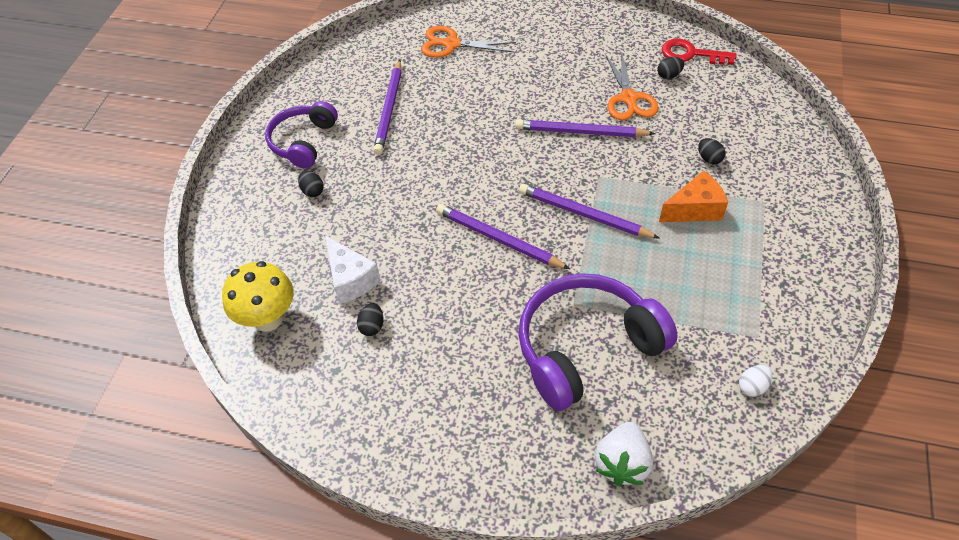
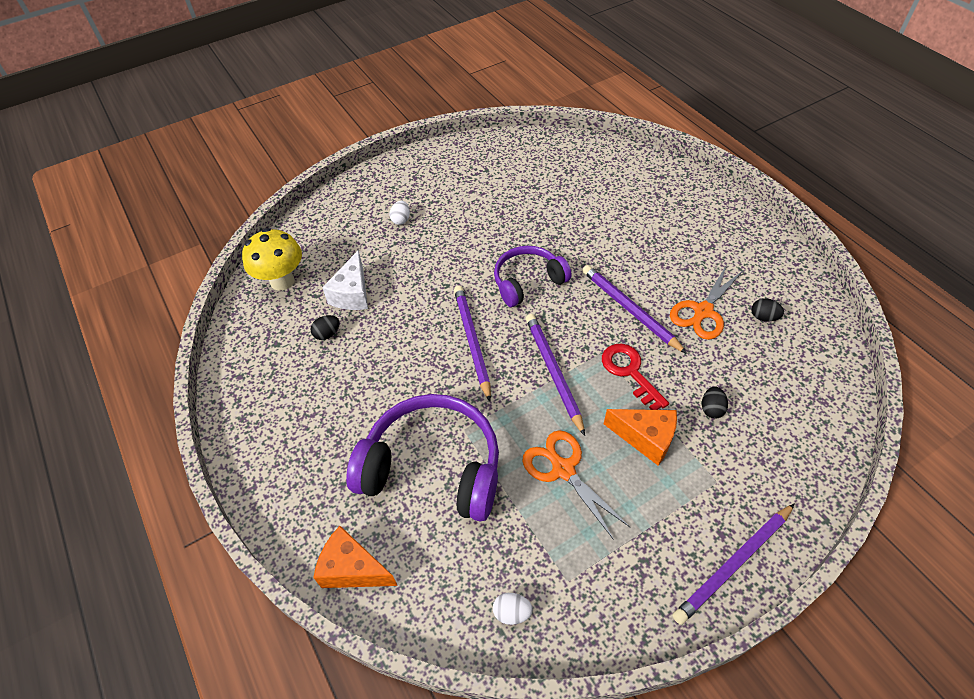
camera: 45 degrees right, 0 degrees up
(303, 142) = (434, 183): purple headphones -> purple headphones (528, 282)
(312, 191) = (401, 220): black egg -> white egg
(389, 109) = (513, 198): purple pencil -> purple pencil (733, 564)
(451, 44) = (614, 179): orange scissors -> orange scissors (563, 469)
(622, 463) = (353, 569): white strawberry -> orange cheese
(691, 54) = (808, 313): red key -> red key (630, 372)

